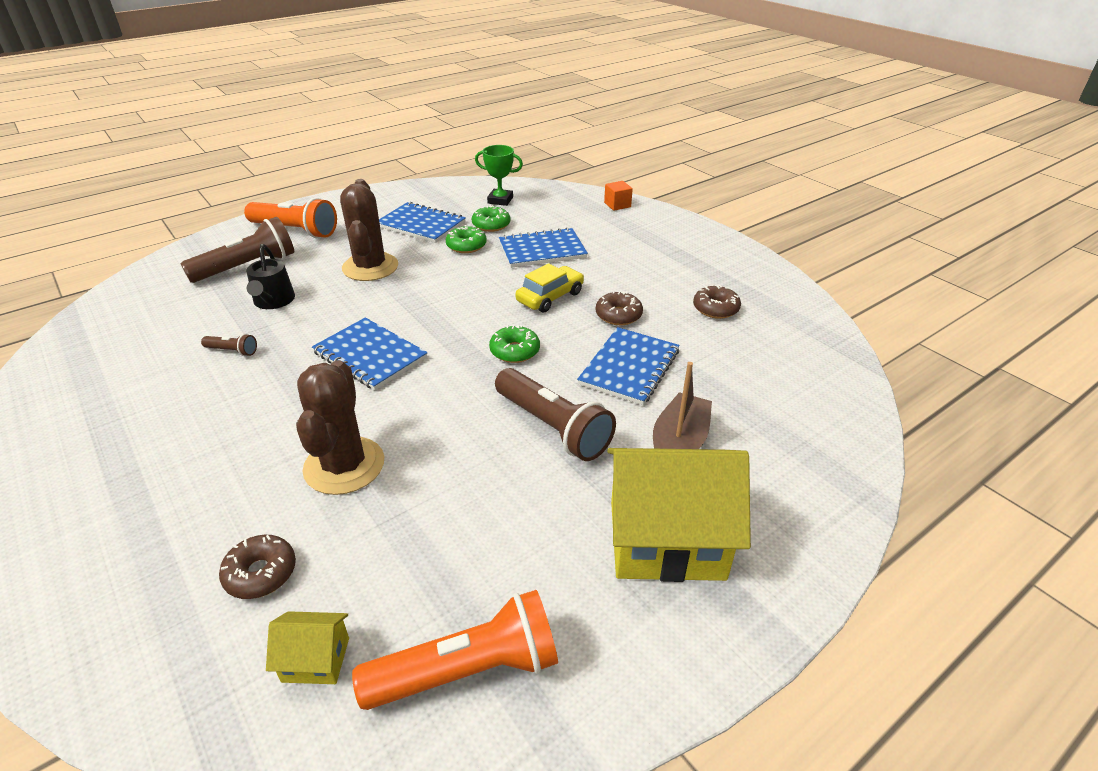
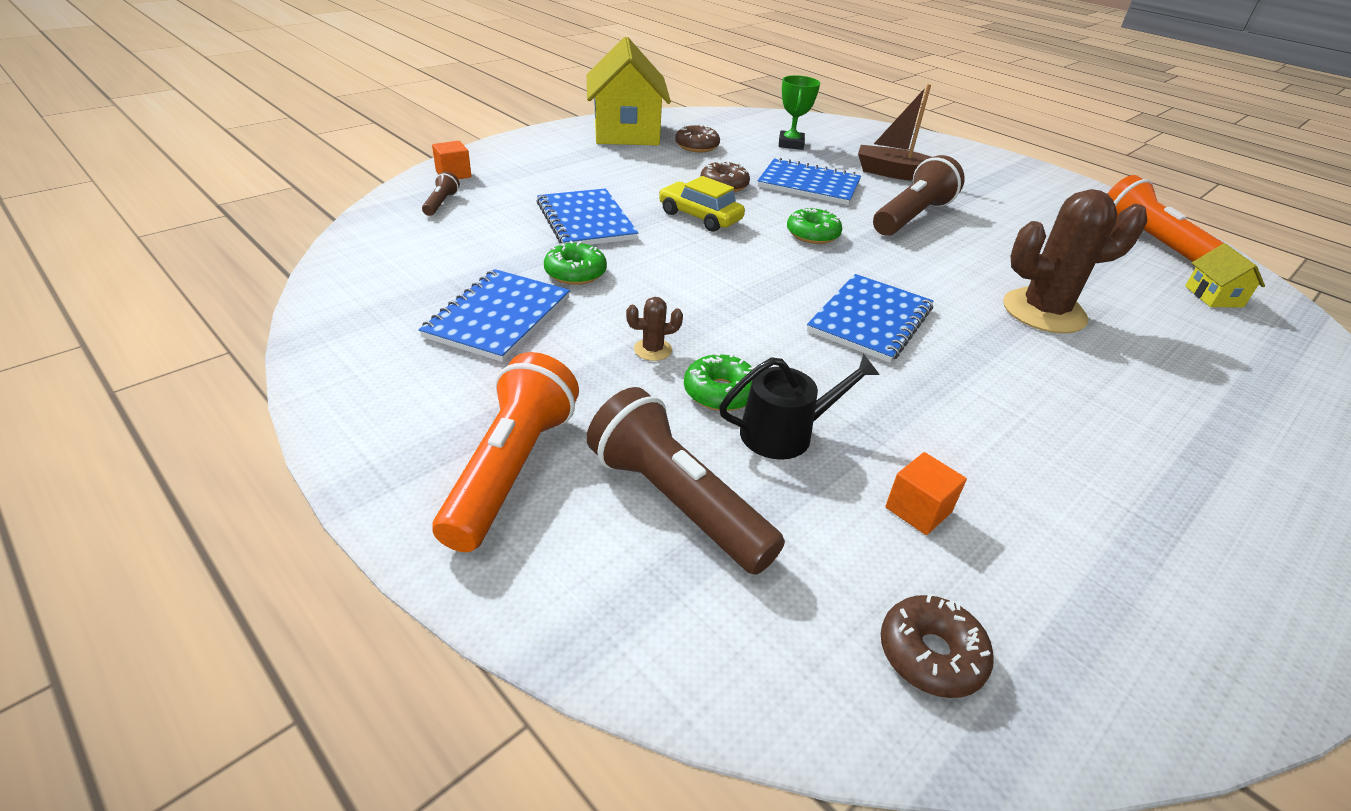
camera: 100 degrees left, 0 degrees up
(189, 334) = (918, 510): none -> orange cube
(232, 351) = (930, 442): brown flashlight -> brown flashlight (441, 203)
(261, 573) = (1188, 334): brown donut -> brown donut (931, 654)
(370, 267) = (653, 350): brown cactus -> brown cactus, size x0.42
(491, 225) = (506, 257): green donut -> green donut (720, 392)
(500, 200) = (414, 252): green trophy -> green trophy (791, 144)
(666, 539) = (989, 183): yellow house -> yellow house (626, 132)

